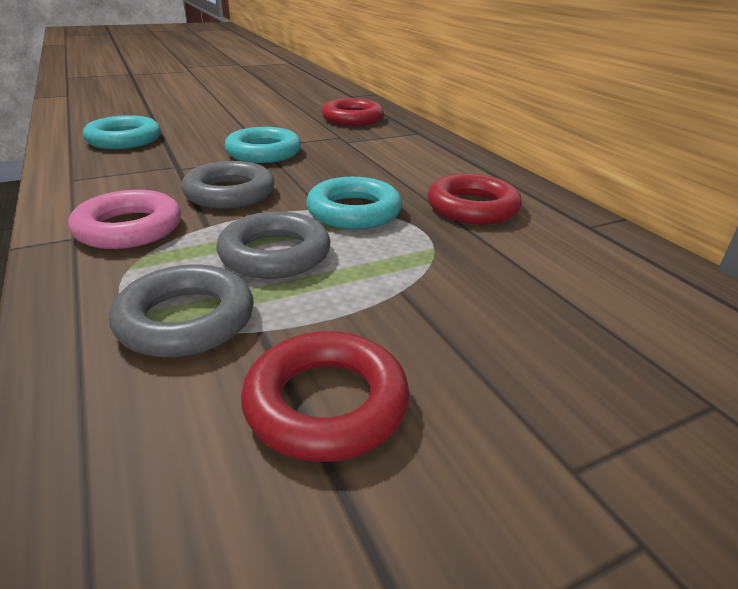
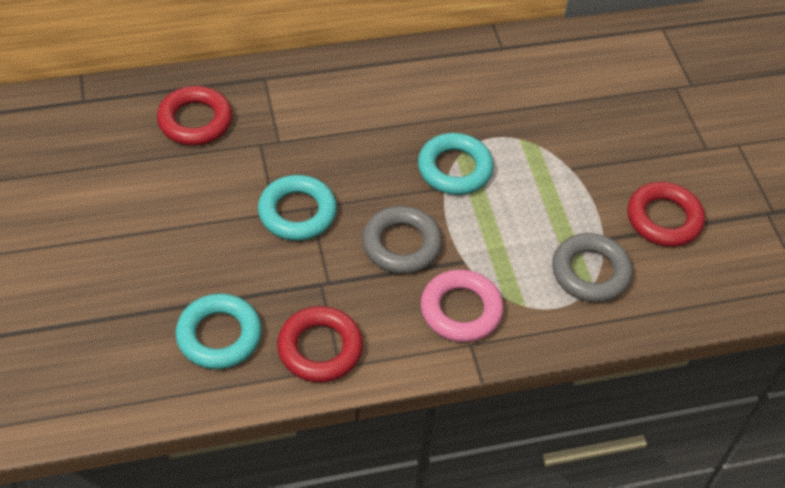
camera: 80 degrees left, 20 degrees up
(275, 254) = (517, 224): grey ring -> none
(472, 207) = (460, 98): red ring -> red ring (320, 348)

